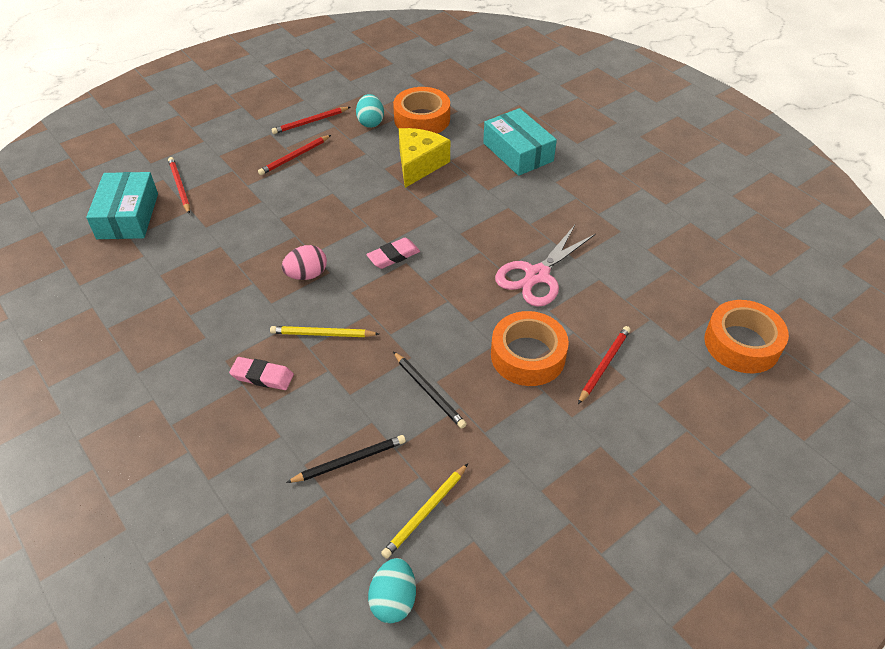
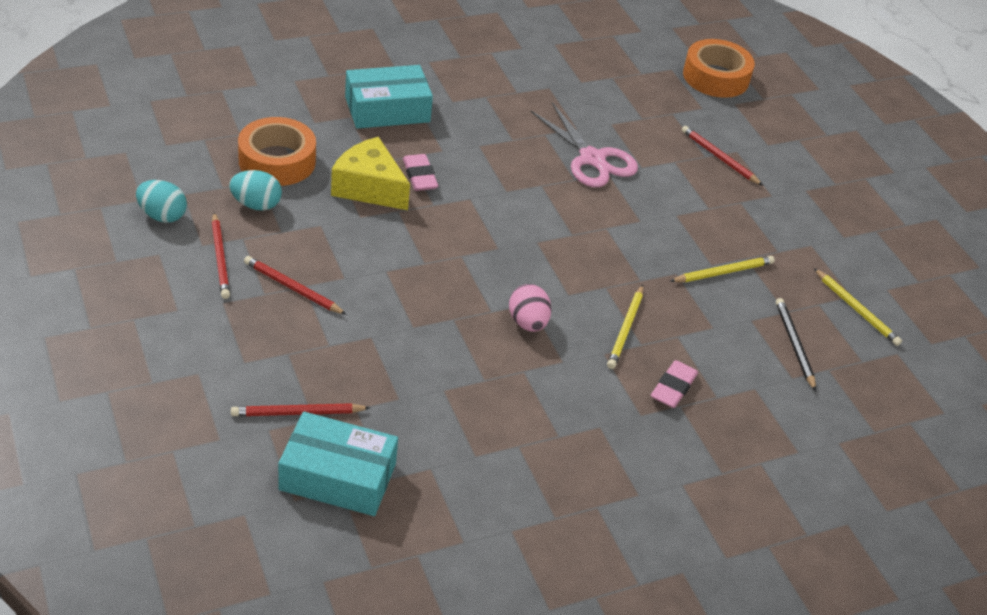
camera: 80 degrees left, 5 degrees down
(295, 157) = (292, 288): red pencil -> red pencil turned 150 degrees clockwise
(393, 256) = (523, 248): pink eraser -> pink eraser (420, 176)
(393, 600) = (937, 349): turquoise egg -> turquoise egg (162, 216)
(429, 391) = (723, 272): black pencil -> yellow pencil
(528, 356) = (696, 198): orange tape -> none

